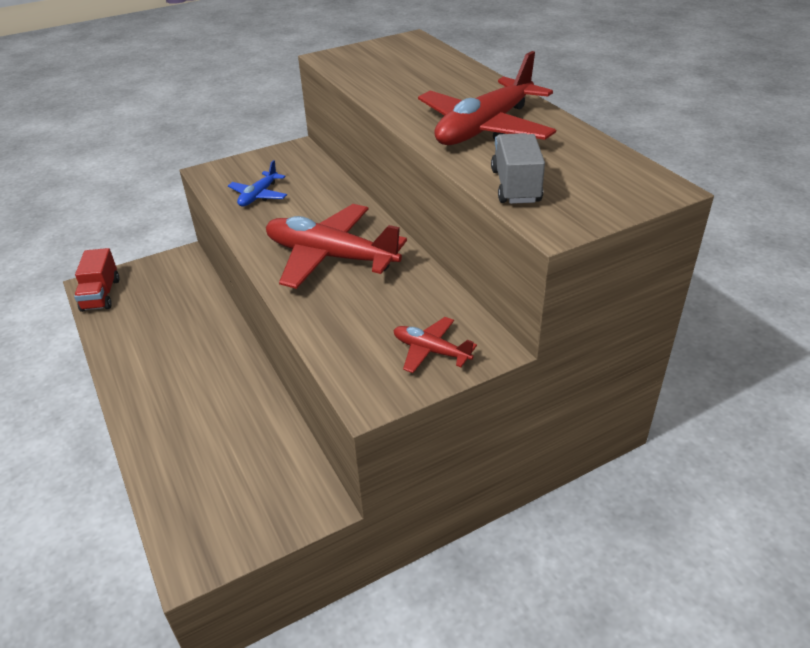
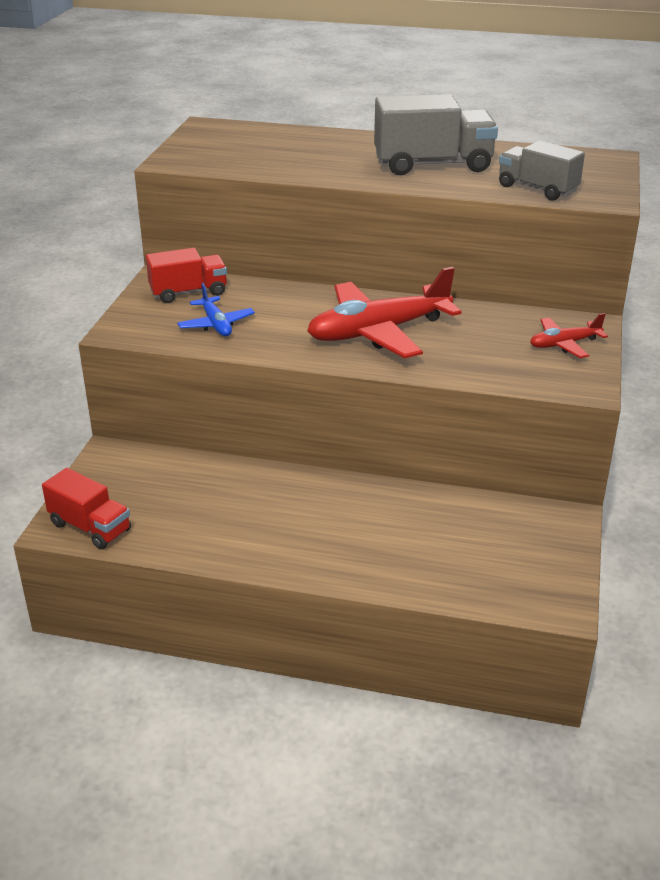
camera: 50 degrees left, 5 degrees down
(289, 166) = (188, 292): none -> red truck
(485, 128) = (433, 165): red plane -> grey truck

